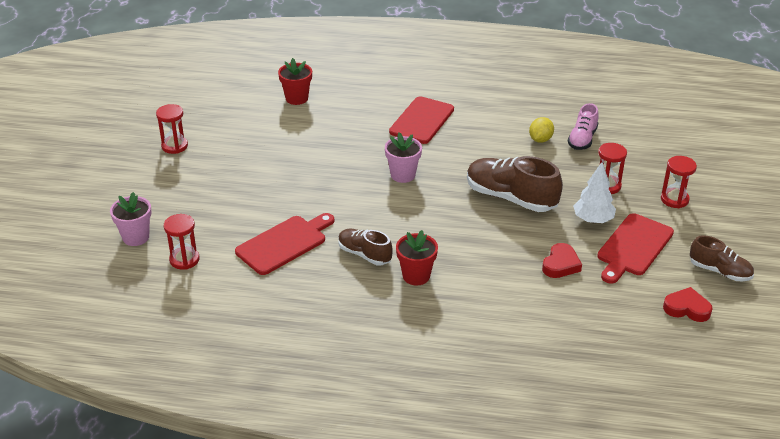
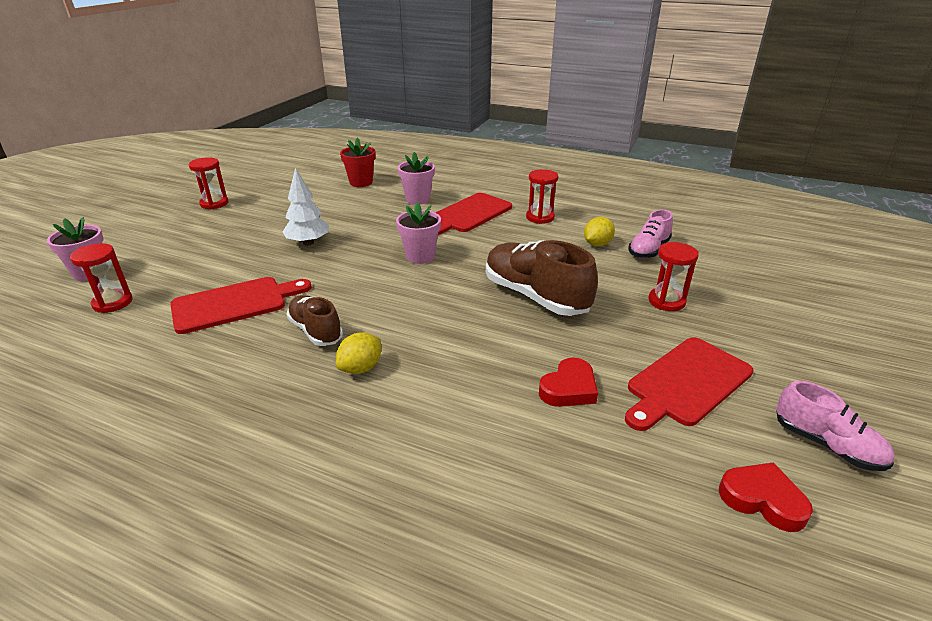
camera: 15 degrees right, 5 degrees down
(364, 112) = (417, 199): none -> pink flower pot
(416, 276) = (361, 368): red flower pot -> yellow lemon
(593, 220) = (635, 338): white tree -> white tree (308, 243)
(674, 199) = (759, 330): red hourglass -> red hourglass (540, 217)
(719, 271) = (826, 445): brown shoe -> pink shoe

